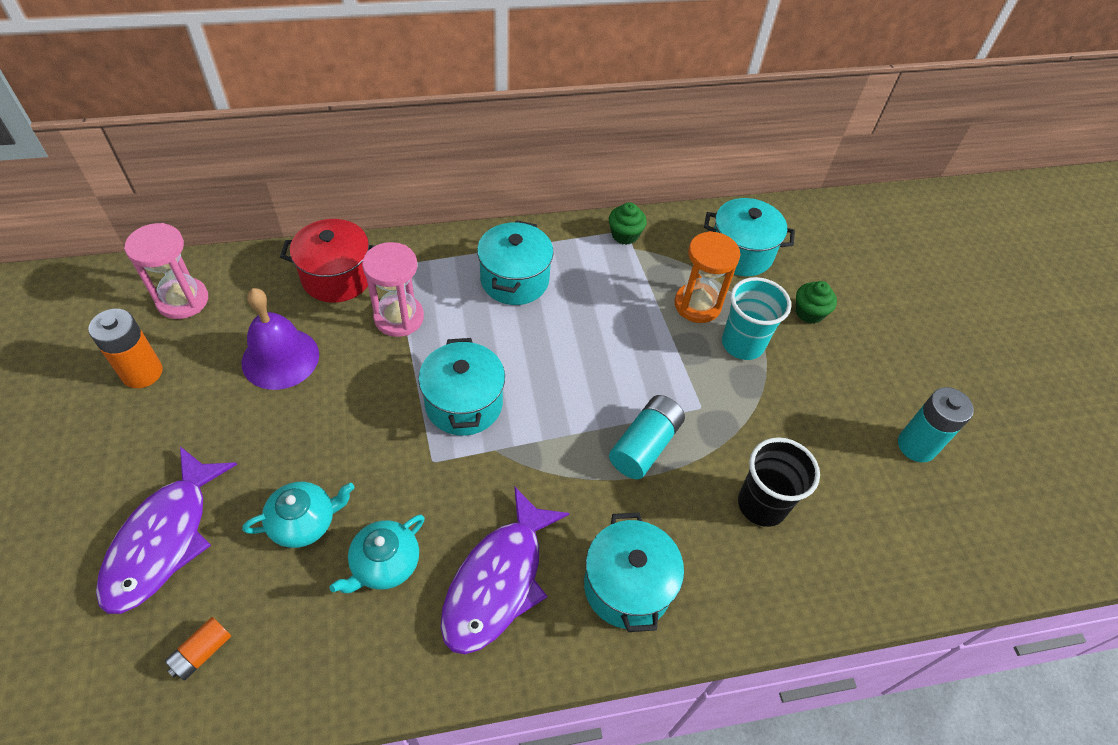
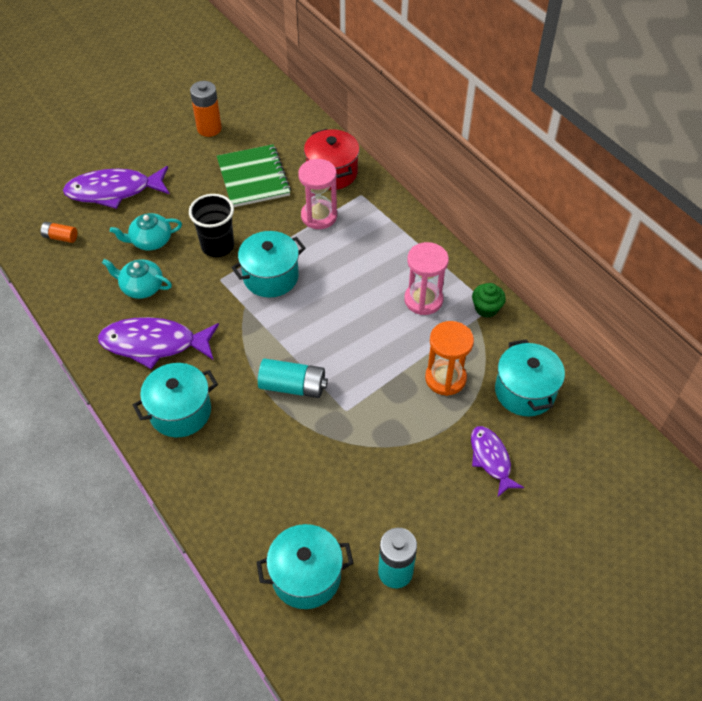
camera: 70 degrees right, 0 degrees up
(183, 300) = (268, 117): pink hourglass -> pink hourglass (423, 300)
(280, 358) = (253, 178): purple bell -> green notebook
(304, 522) = (150, 240): turquoise teapot -> turquoise teapot turned 120 degrees clockwise
(514, 280) = (393, 261): turquoise pot -> turquoise pot (306, 576)
(742, 344) = (425, 420): turquoise cup -> none
(761, 504) = (281, 473): black cup -> black cup (217, 246)
(809, 313) = (491, 459): green cupcake -> purple fish

